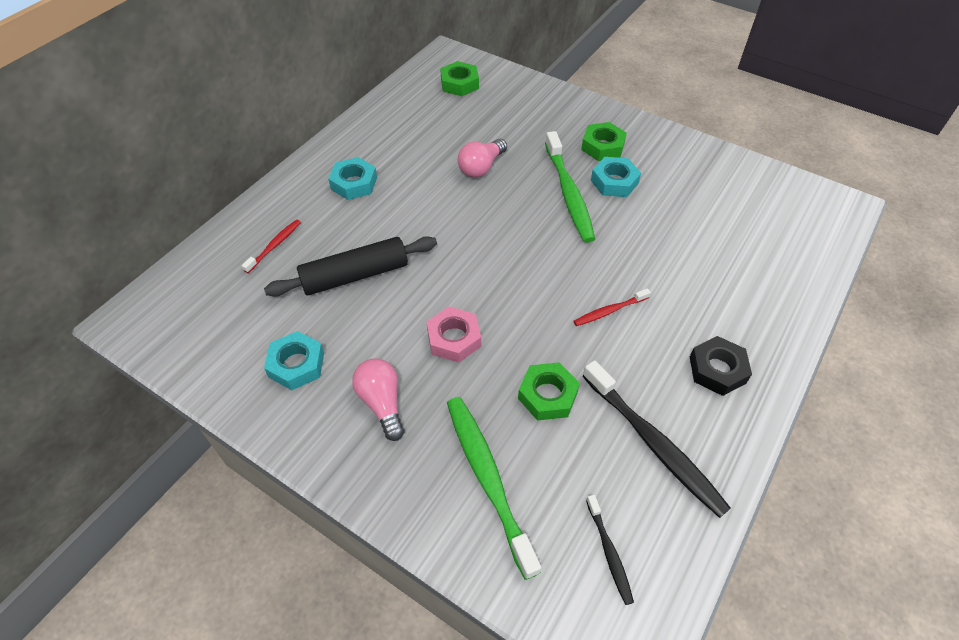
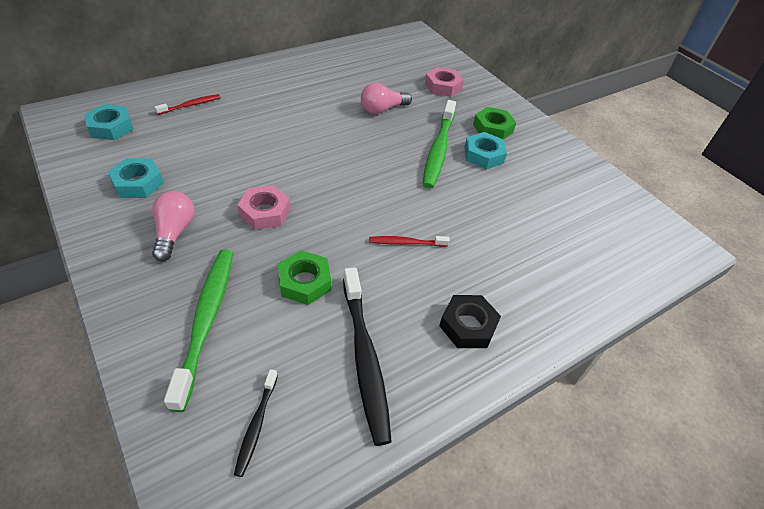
camera: 20 degrees right, 5 degrees down
(354, 183) = (279, 87): turquoise nut -> turquoise nut (111, 127)
(355, 275) = (229, 143): black rolling pin -> none
(459, 83) = (410, 53): green nut -> none
(521, 114) = (443, 86): none -> pink nut

